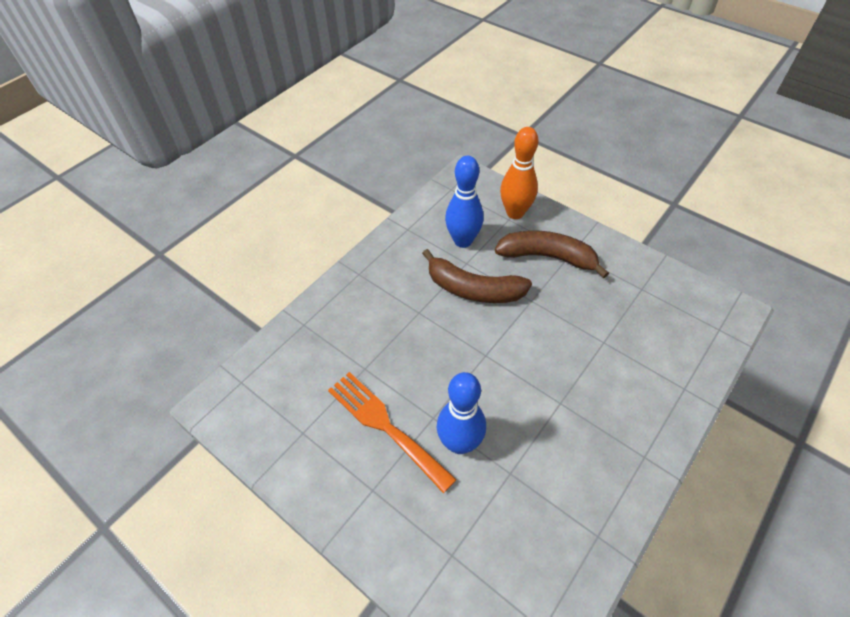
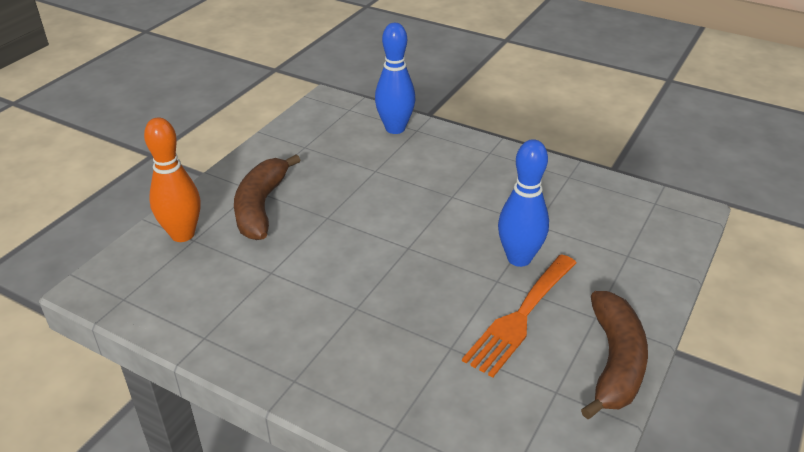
camera: 100 degrees left, 15 degrees down
(463, 241) = (231, 278): blue bowling pin -> blue bowling pin (395, 128)
(473, 289) = (314, 263): brown banana -> brown banana (614, 362)

